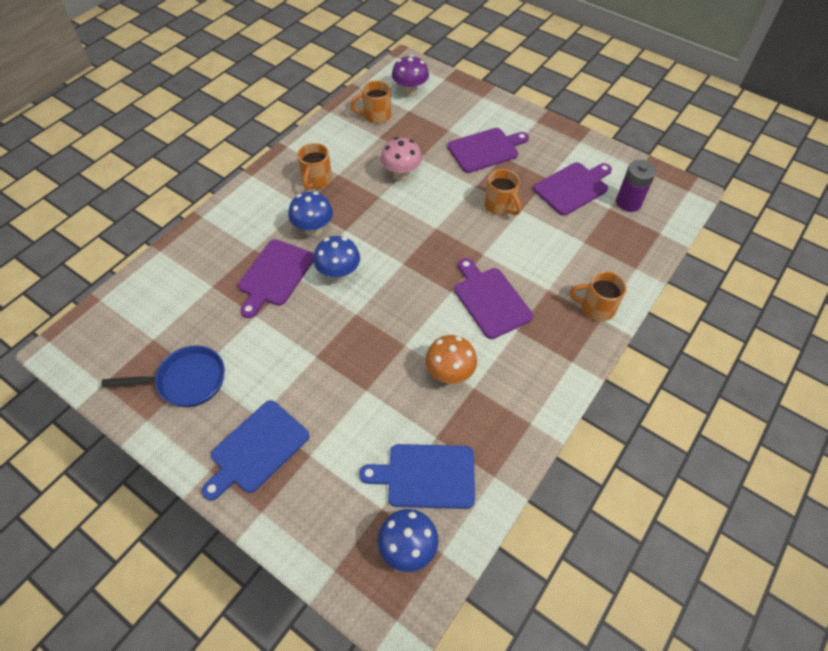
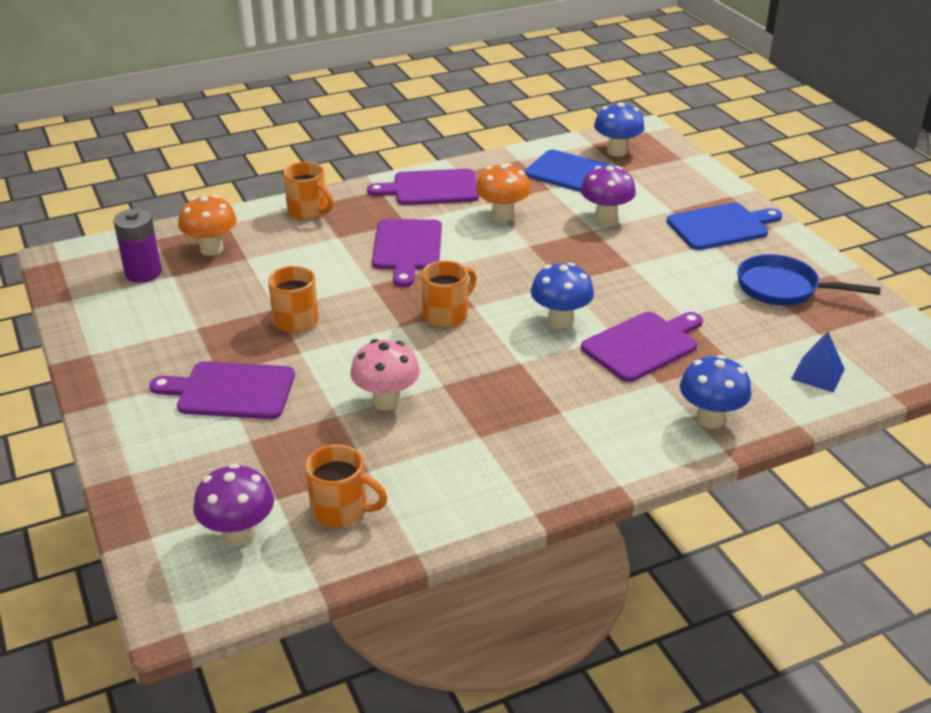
camera: 150 degrees left, 20 degrees down
(151, 297) = (818, 374): none -> blue pyramid
(313, 229) = (563, 377): blue mushroom -> blue mushroom (710, 419)
(316, 180) = (519, 439): orange mug -> orange mug (447, 315)
(363, 413) = (605, 218): none -> purple mushroom
(572, 187) = (182, 308): purple cutting board -> purple cutting board (431, 188)
(614, 239) = (211, 249): none -> orange mushroom

